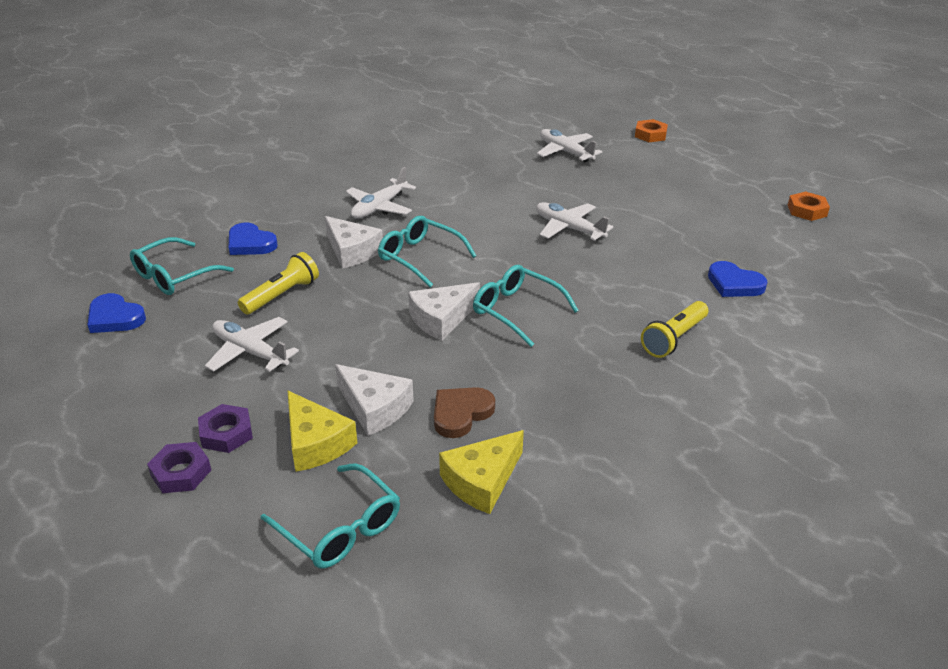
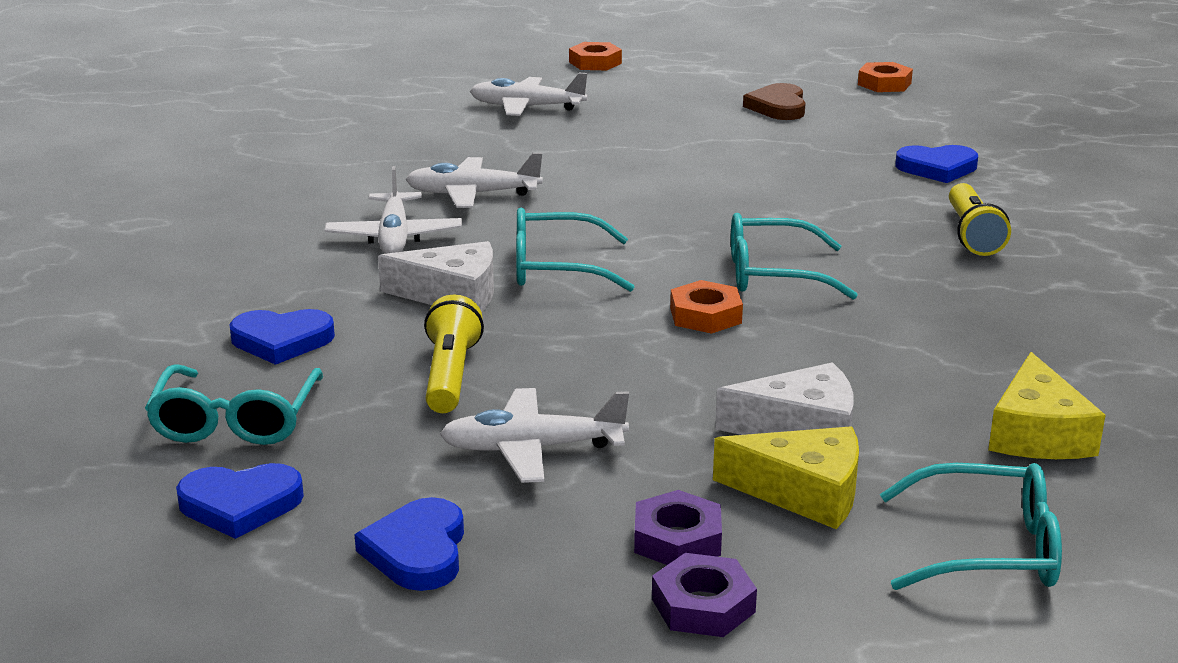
camera: 40 degrees left, 10 degrees down
(132, 377) = (417, 551): none -> blue heart
(441, 319) = (705, 315): white cheese -> orange nut
(461, 413) = (901, 389): brown heart -> brown heart (778, 107)
(568, 228) = (677, 178): white plane -> white plane (472, 194)

